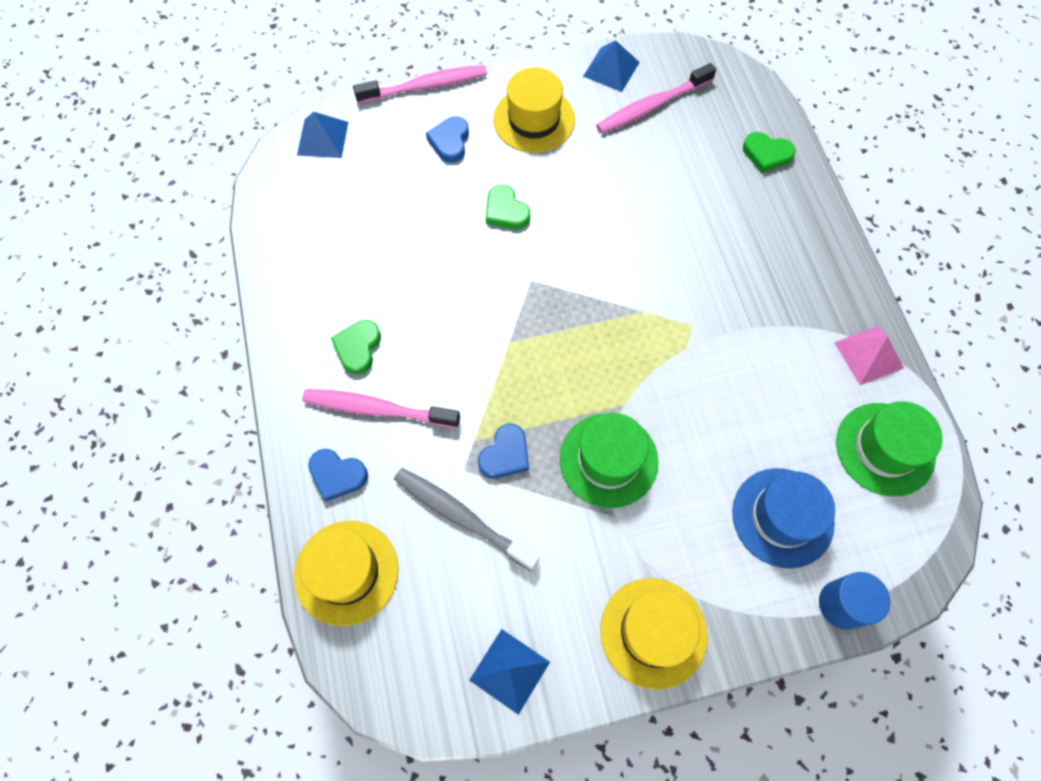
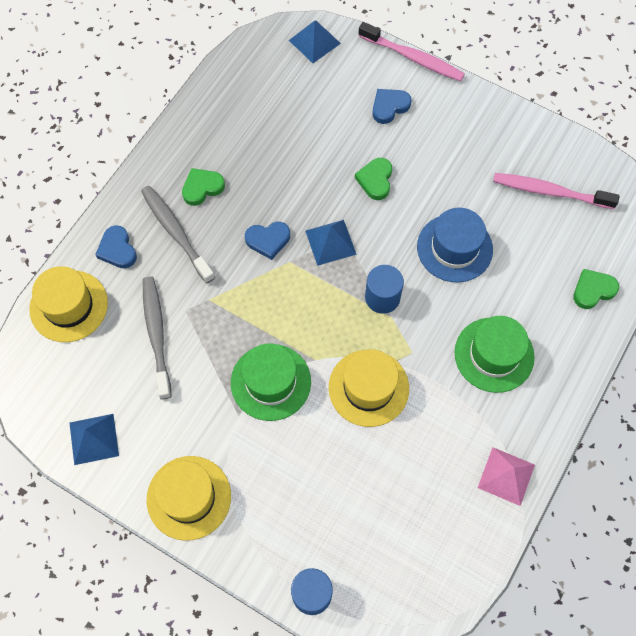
camera: 45 degrees right, 0 degrees up
(377, 409) = (176, 233): pink toothbrush -> grey toothbrush
(505, 454) = (217, 323): blue heart -> blue heart (268, 240)
(534, 120) = (459, 136): yellow hat -> yellow hat (368, 388)
(611, 69) = (550, 144): blue pyramid -> blue pyramid (330, 242)
(619, 302) = (382, 297): none -> blue cylinder
(766, 154) = (593, 290): green heart -> green heart turned 90 degrees clockwise
(782, 517) = (334, 513): blue hat -> blue hat (454, 248)
(885, 449) = (446, 539): green hat -> green hat (494, 354)

